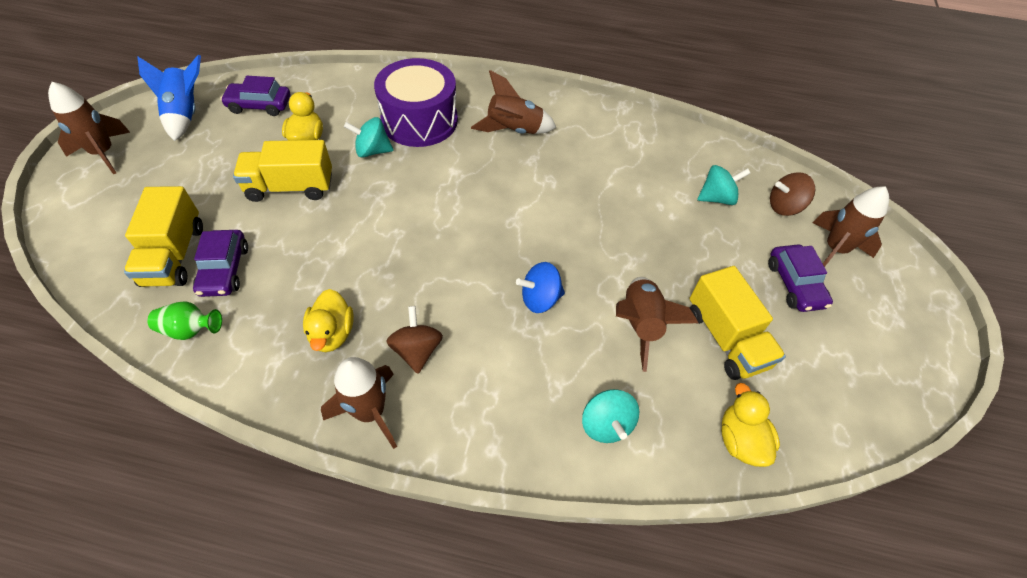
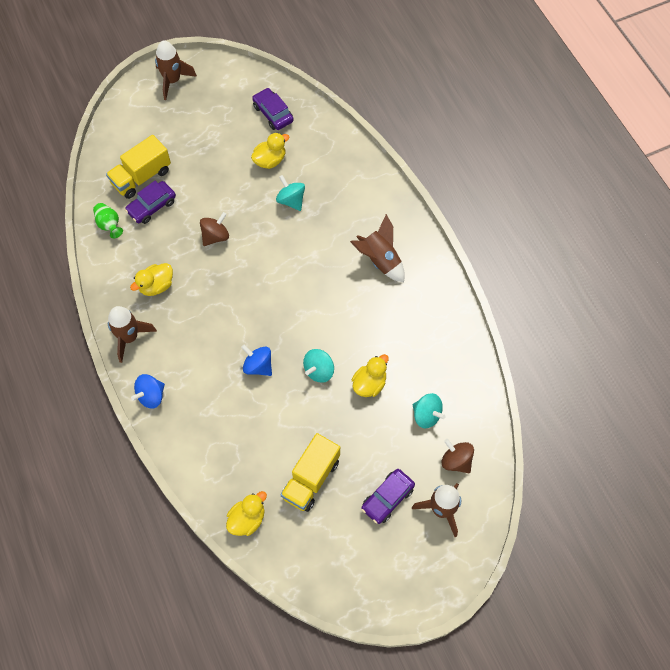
camera: 55 degrees right, 10 degrees up
(185, 114) = (232, 87): blue rocket -> none
(290, 187) = (228, 185): yellow truck -> none
(417, 350) = (178, 331): brown spinning top -> brown spinning top (215, 236)
(419, 120) = (339, 203): purple drum -> none
(478, 442) = (151, 396): none -> blue spinning top
(606, 424) = (205, 448): turquoise spinning top -> turquoise spinning top (319, 371)
(640, 325) = (283, 428): brown rocket -> none
(645, 218) = (369, 384): none -> yellow duck

